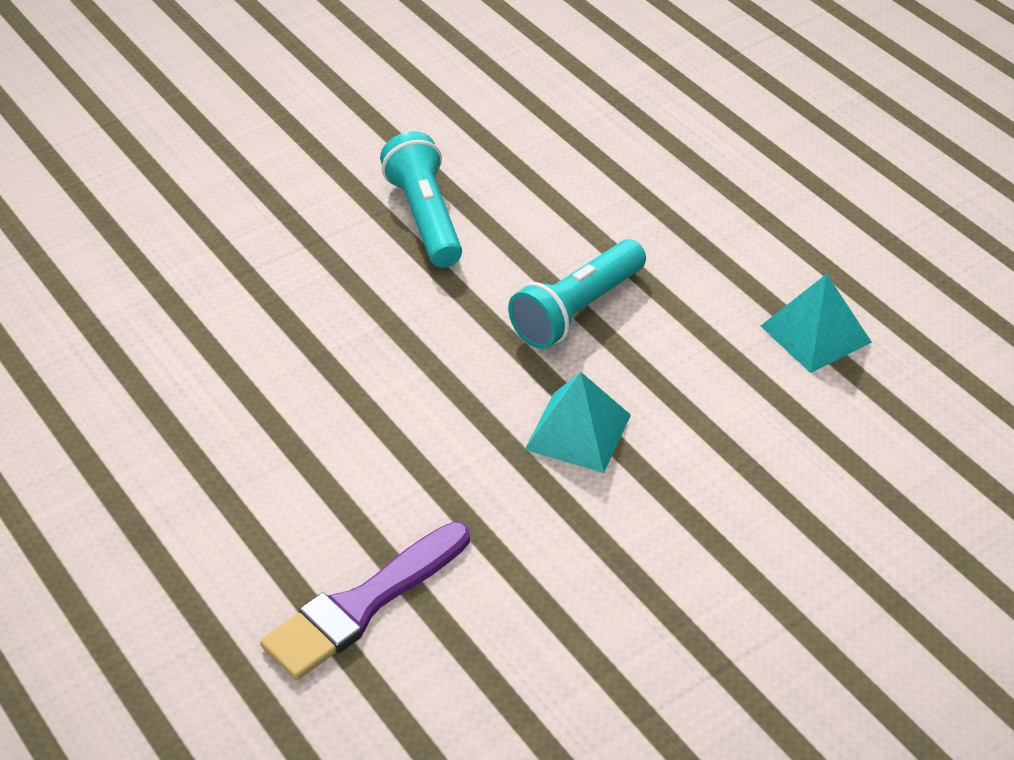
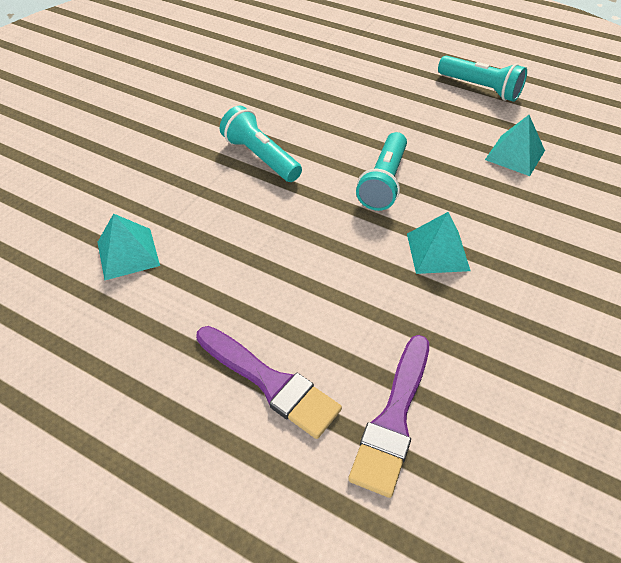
camera: 25 degrees left, 5 degrees up
(168, 295) = (128, 253): none -> turquoise pyramid
(244, 511) = (270, 382): none -> purple brush
(853, 209) = (480, 88): none -> turquoise flashlight

